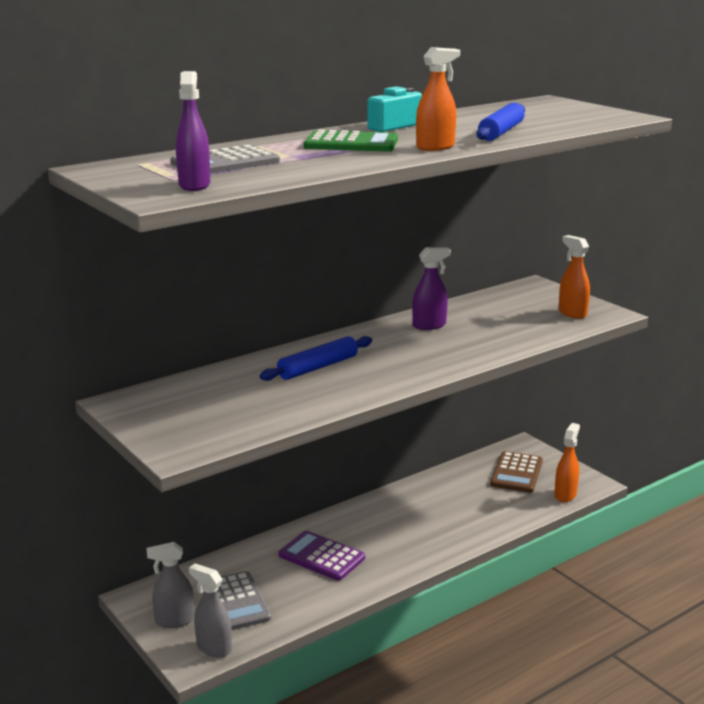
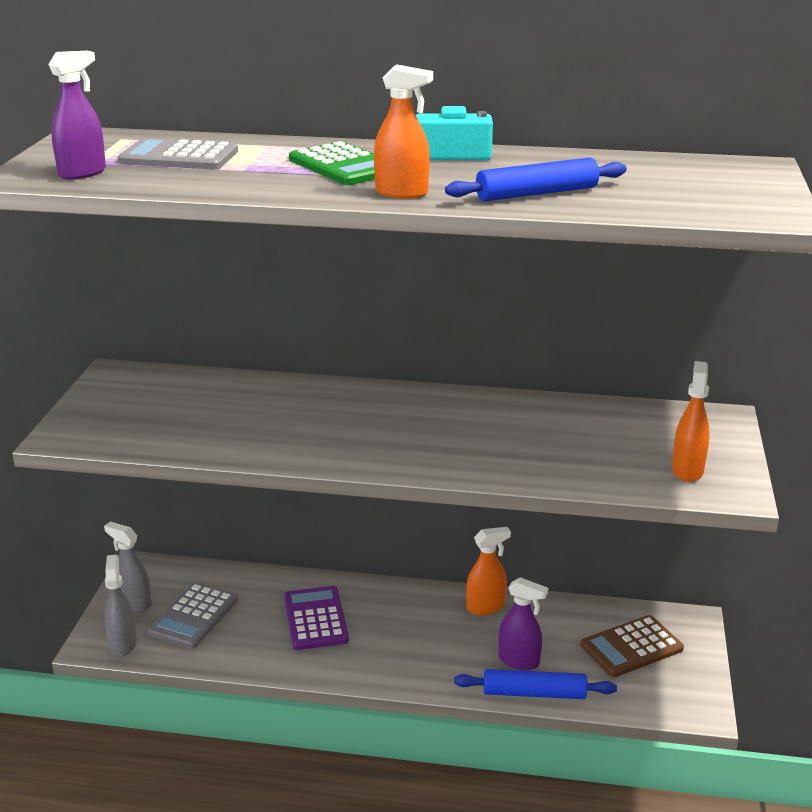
camera: 45 degrees right, 5 degrees up
(318, 367) = (311, 412): blue rolling pin -> blue rolling pin (534, 693)
(429, 325) = (500, 415): purple spray bottle -> purple spray bottle (519, 661)
(565, 495) = (645, 702): orange spray bottle -> orange spray bottle (485, 607)

